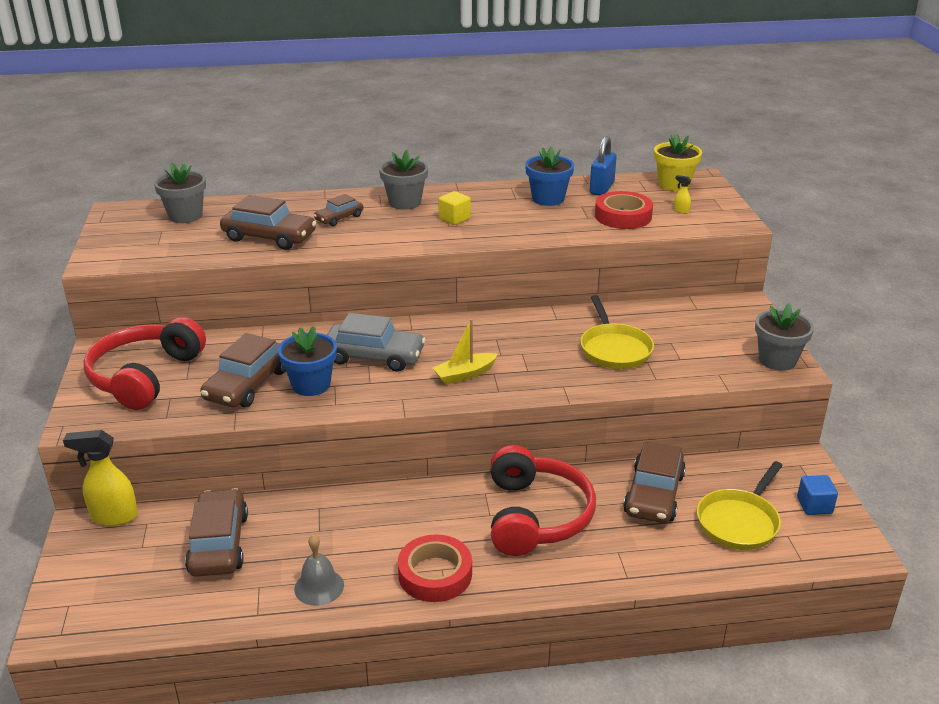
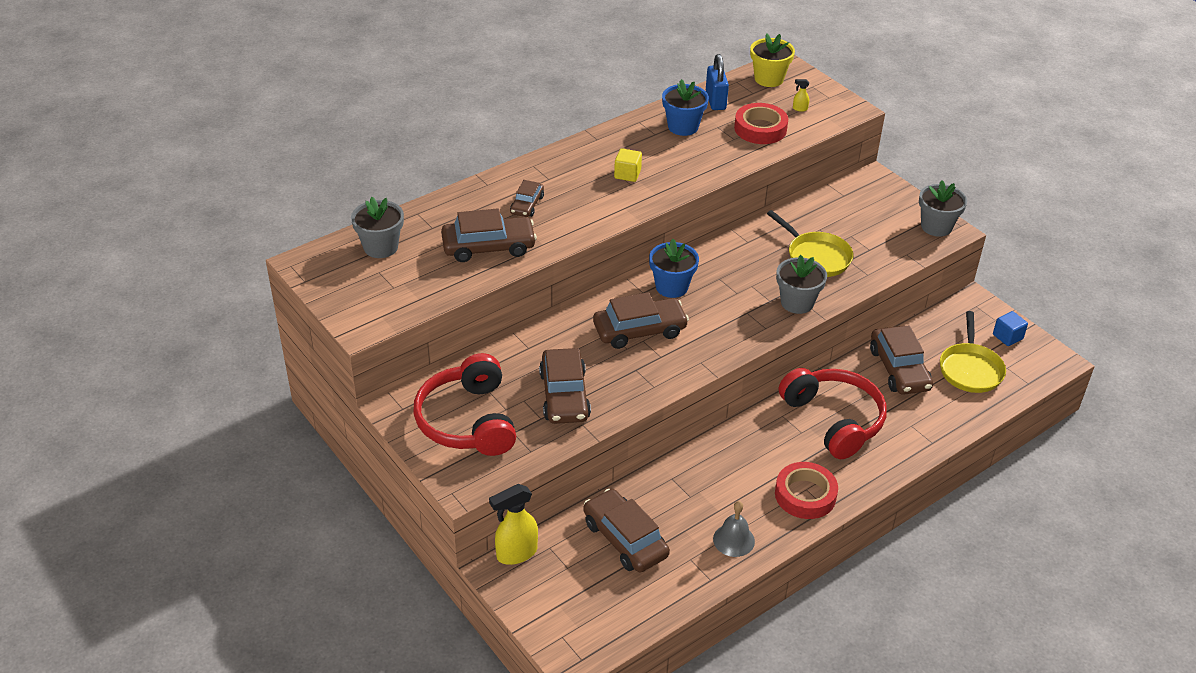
camera: 30 degrees left, 10 degrees up
(311, 385) = (616, 376): blue flower pot -> blue flower pot (672, 287)
(374, 356) = (639, 330): grey car -> brown car
(405, 202) = (565, 168): grey flower pot -> grey flower pot (797, 302)
(464, 374) = (726, 322): yellow boat -> none

